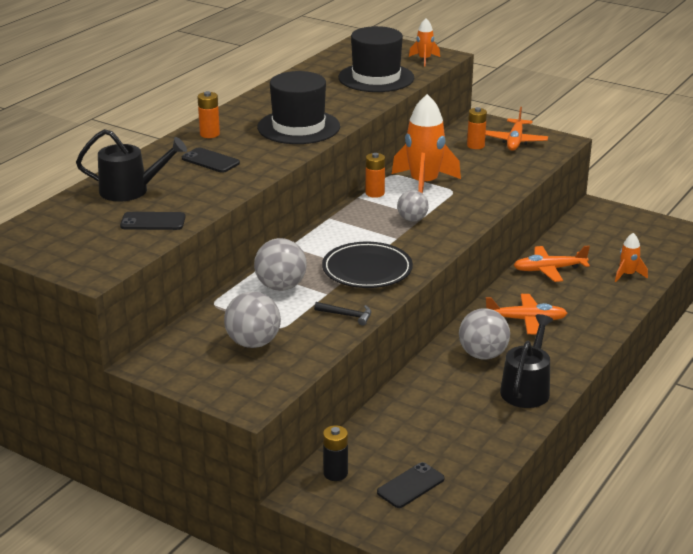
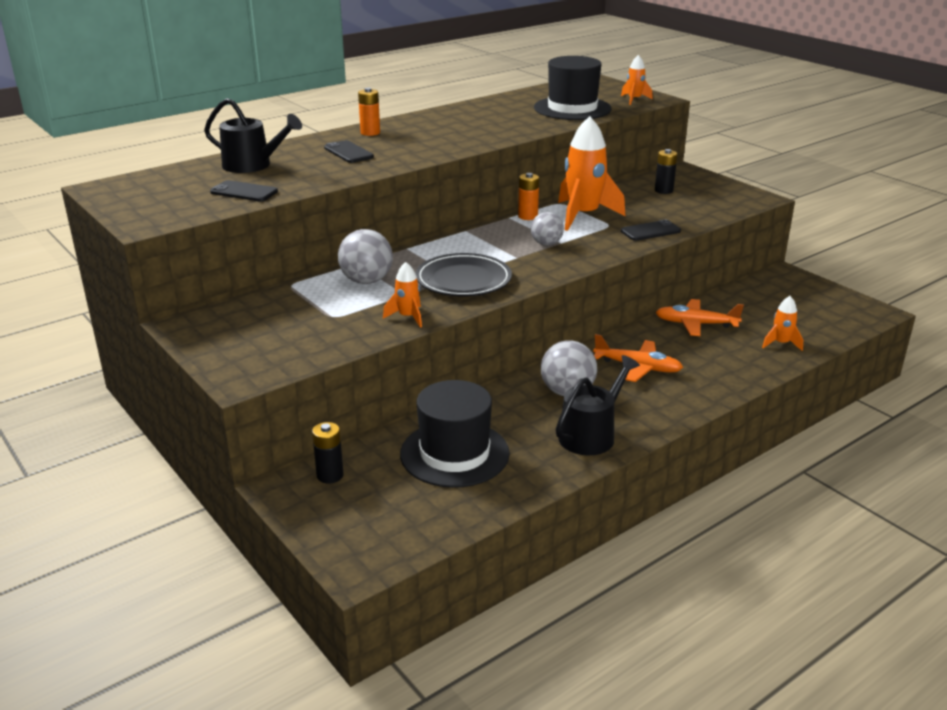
camera: 20 degrees right, 0 degrees up
(253, 343) = (295, 325): grey ball -> none
(298, 127) = (458, 137): black hat -> black hat (454, 453)
(347, 315) = (407, 317): black hammer -> orange rocket
(410, 485) = (396, 505): black phone -> black phone (650, 231)
(475, 145) = (663, 190): orange battery -> black battery
(515, 141) = (708, 192): orange plane -> none

